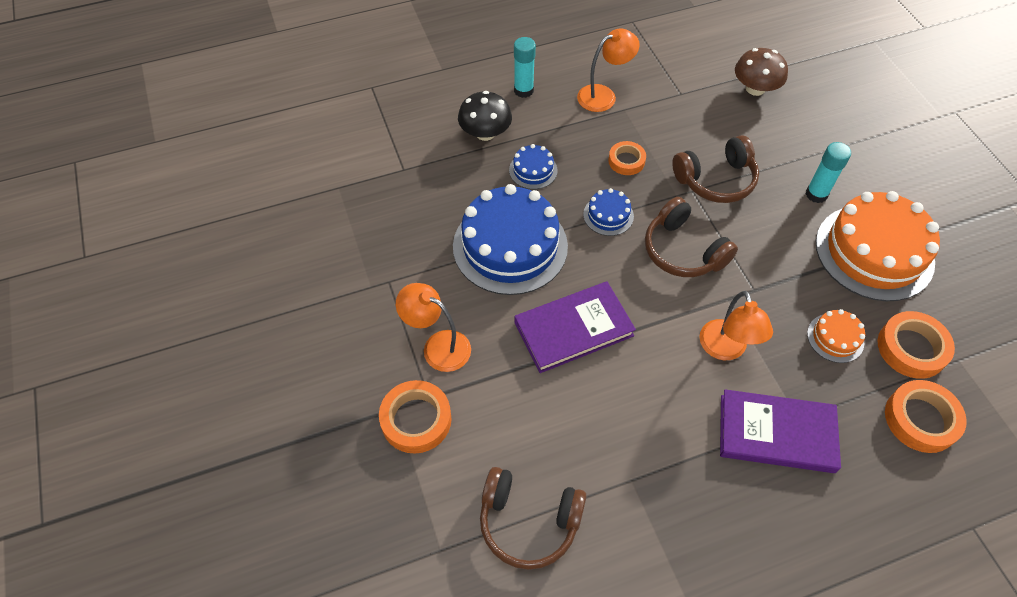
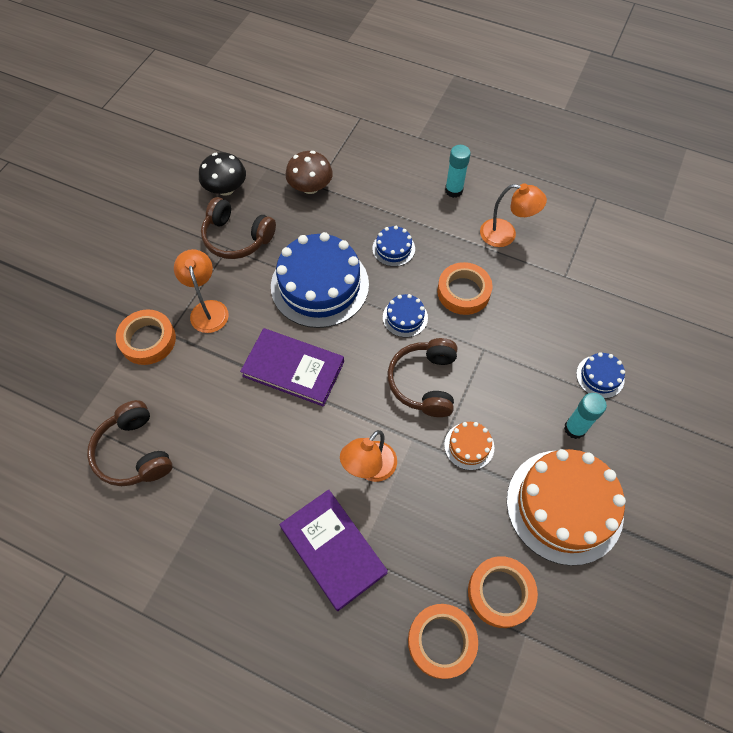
camera: 45 degrees right, 5 degrees up
(485, 133) = (393, 200): black mushroom -> black mushroom (226, 188)
(626, 161) = (463, 292): orange tape -> orange tape, size x1.57
(716, 180) = (511, 356): brown headphones -> brown headphones (237, 238)
(755, 88) = (630, 316): brown mushroom -> brown mushroom (310, 187)
(787, 145) = (600, 376): none -> blue cake
(835, 338) = (454, 533): orange cake -> orange cake (469, 446)

